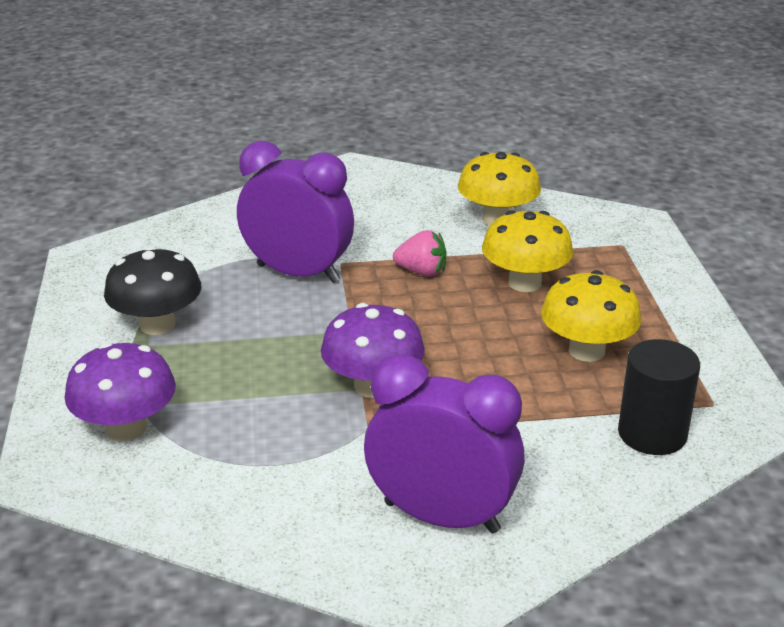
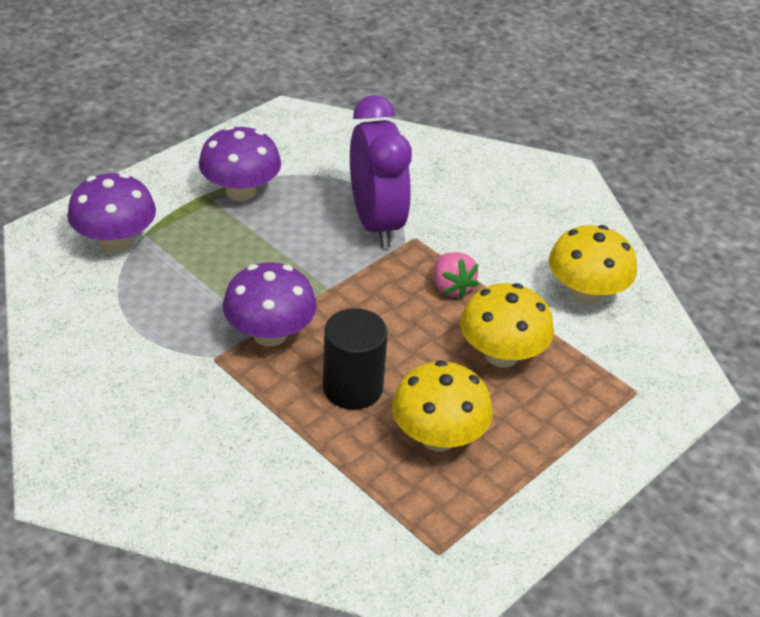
camera: 50 degrees right, 10 degrees up
(157, 325) = (240, 191): black mushroom -> purple mushroom
(441, 517) = (147, 443): purple clock -> none
(652, 434) = (356, 527): black cylinder -> black cylinder (352, 387)

